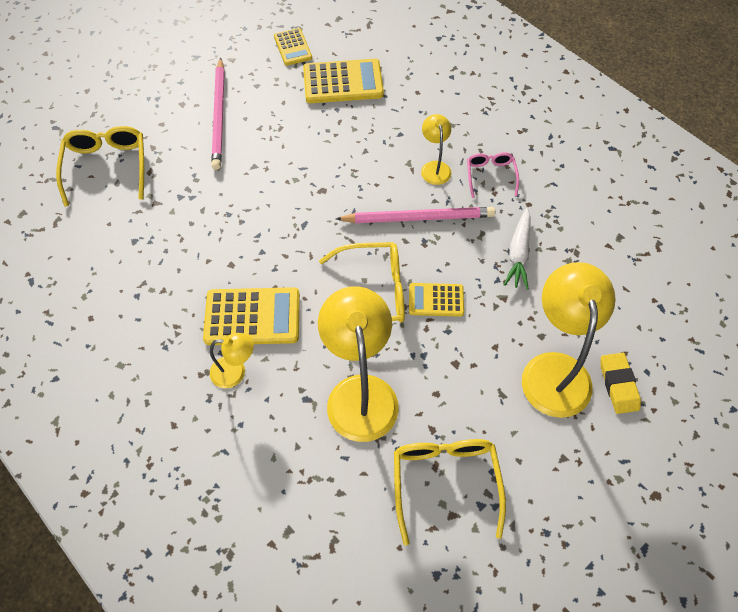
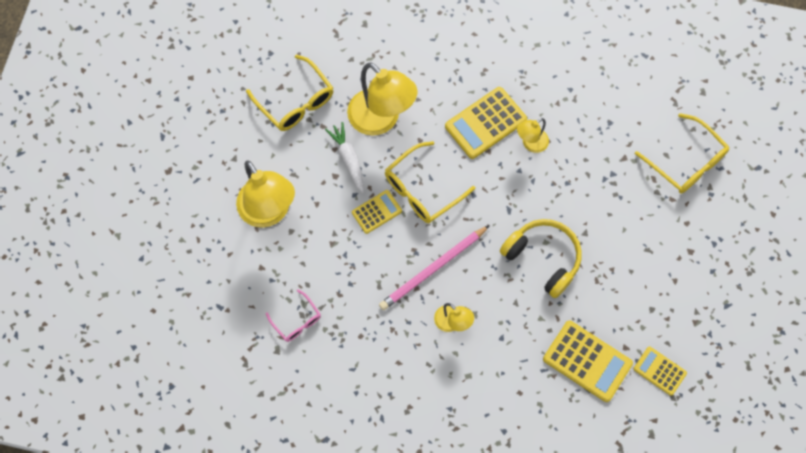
camera: 145 degrees right, 10 degrees up
(219, 116) = (652, 260): pink pencil -> none
(235, 372) = (465, 84): yellow lamp -> yellow lamp (530, 144)
(310, 169) = (543, 258): none -> yellow headphones
(343, 82) = (587, 361): yellow calculator -> yellow calculator turned 105 degrees counterclockwise
(490, 175) = (405, 344): pink glasses -> pink glasses (297, 321)
(518, 253) = (343, 286): white carrot -> white carrot (348, 159)
(618, 385) = (223, 228): yellow eraser -> none

